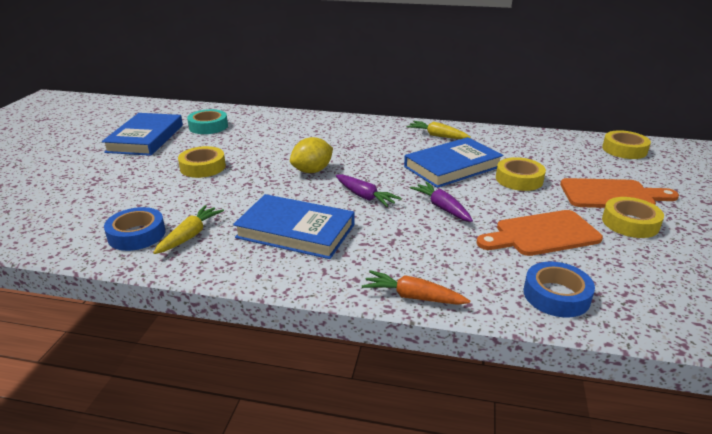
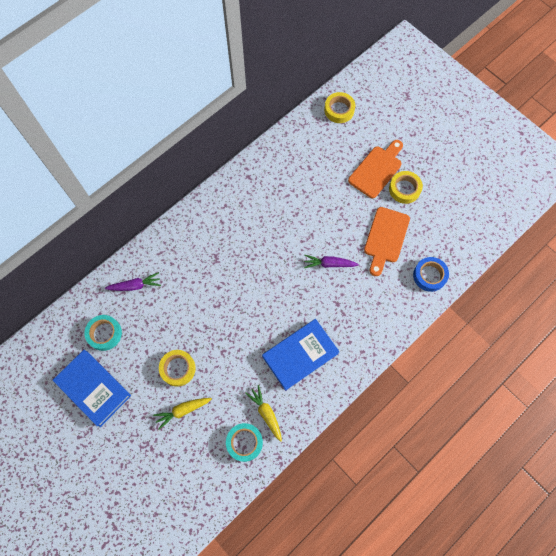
camera: 55 degrees left, 40 degrees up
(137, 235) = (244, 442): blue tape -> turquoise tape
(312, 171) = (234, 304): yellow lemon -> none
(364, 196) = (288, 295): purple carrot -> purple carrot (135, 285)
(413, 297) = (392, 335): orange carrot -> none
(437, 136) = (241, 194): yellow carrot -> yellow carrot (183, 410)
(452, 166) = (289, 220): blue book -> none
(519, 179) = (329, 199): yellow tape -> none

